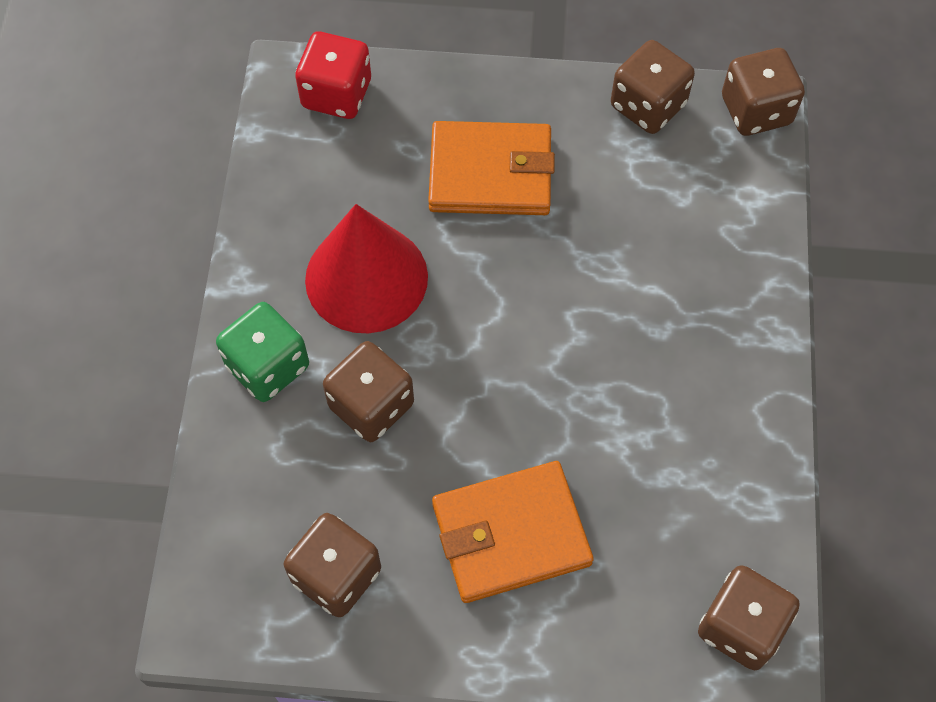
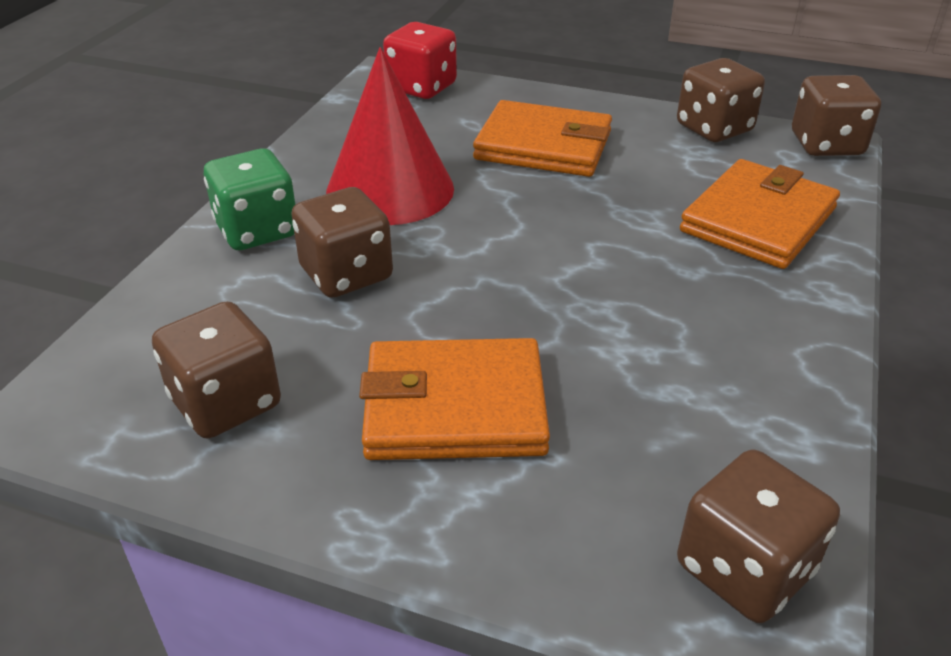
camera: 15 degrees right, 25 degrees down
(706, 245) = (758, 220): none -> orange wallet

